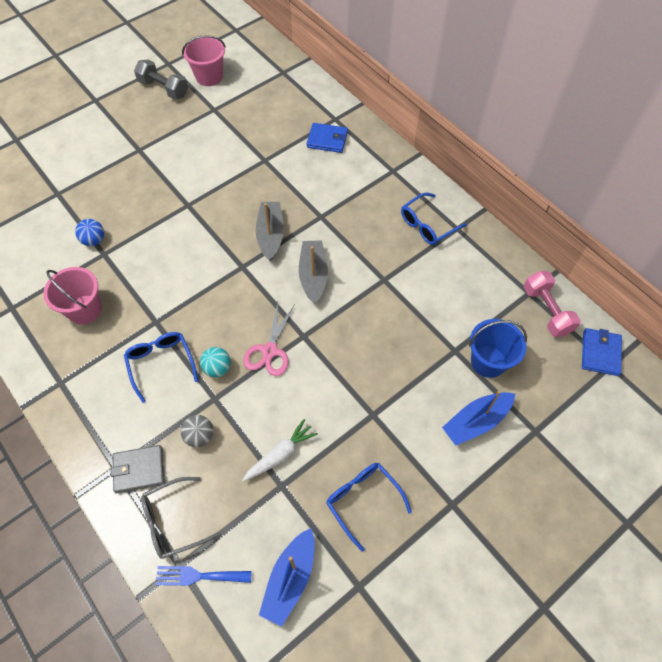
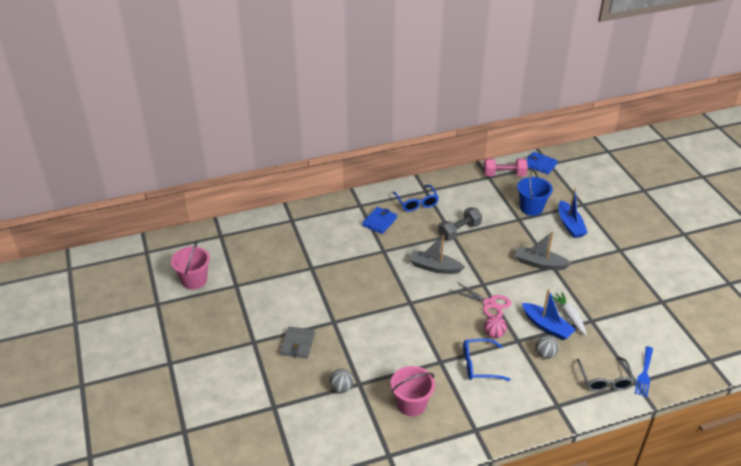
camera: 70 degrees left, 20 degrees down
(94, 240) = (341, 388): blue ball -> grey ball
(139, 470) = (562, 392): grey wallet -> grey wallet (297, 344)
(164, 89) = (189, 312): grey dumbbell -> grey dumbbell (459, 231)
(217, 368) = (494, 334): turquoise ball -> pink ball
(270, 235) = (388, 281): grey boat -> grey boat (539, 263)
(290, 579) = (653, 330): blue boat -> blue boat (547, 326)
(327, 140) = (310, 229): blue wallet -> blue wallet (379, 222)
(363, 500) = (609, 286): blue glasses -> none

